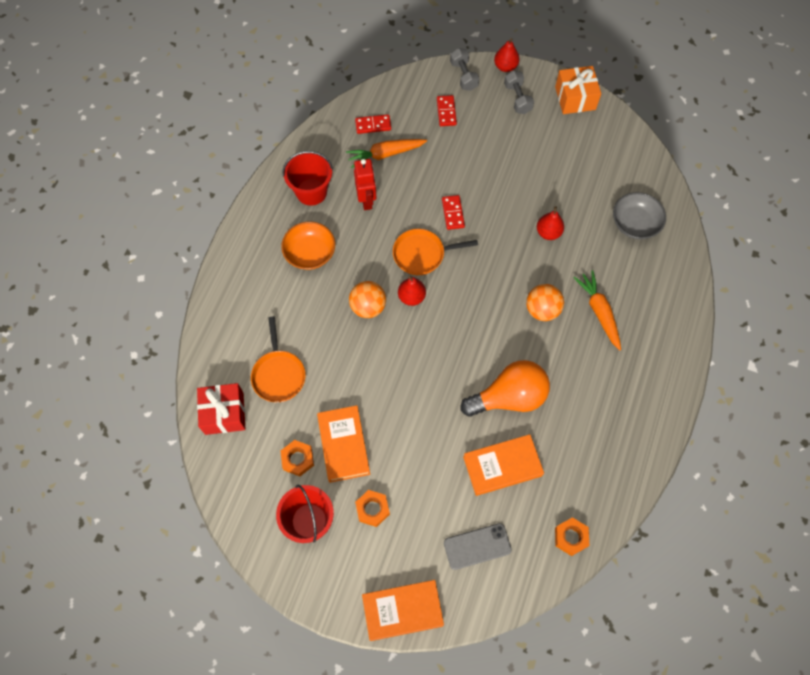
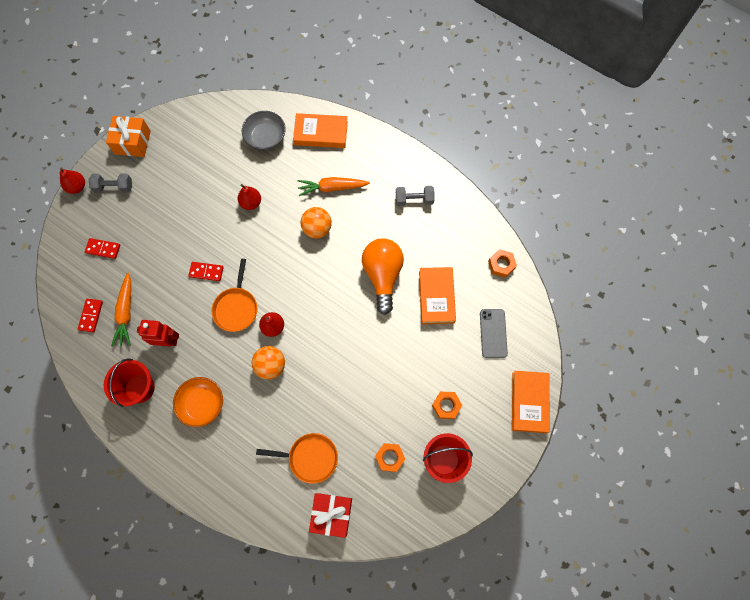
camera: 75 degrees left, 5 degrees up
(344, 445) = (387, 416): orange book -> orange book (321, 133)
(463, 76) = (71, 224): grey dumbbell -> grey dumbbell (414, 200)

